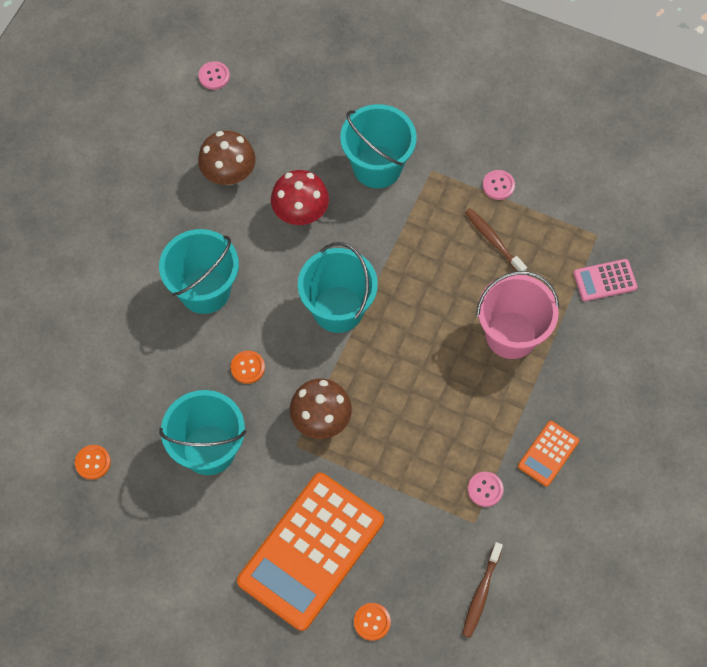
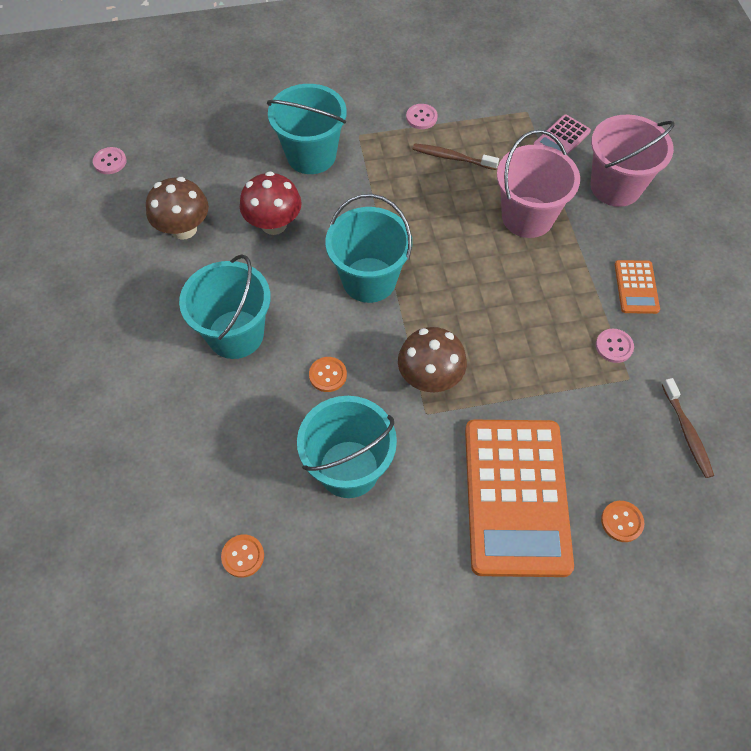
camera: 35 degrees left, 5 degrees down
(612, 355) = (615, 187): none -> pink bucket

